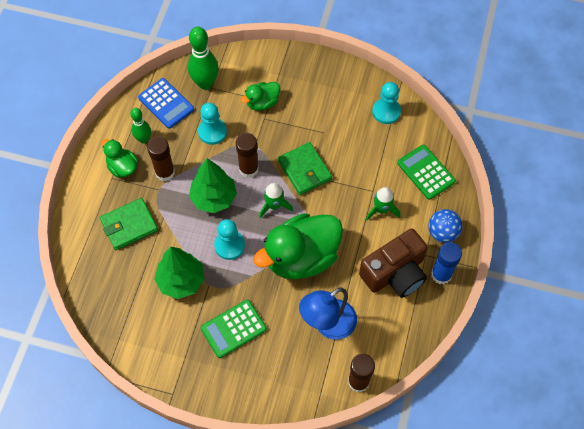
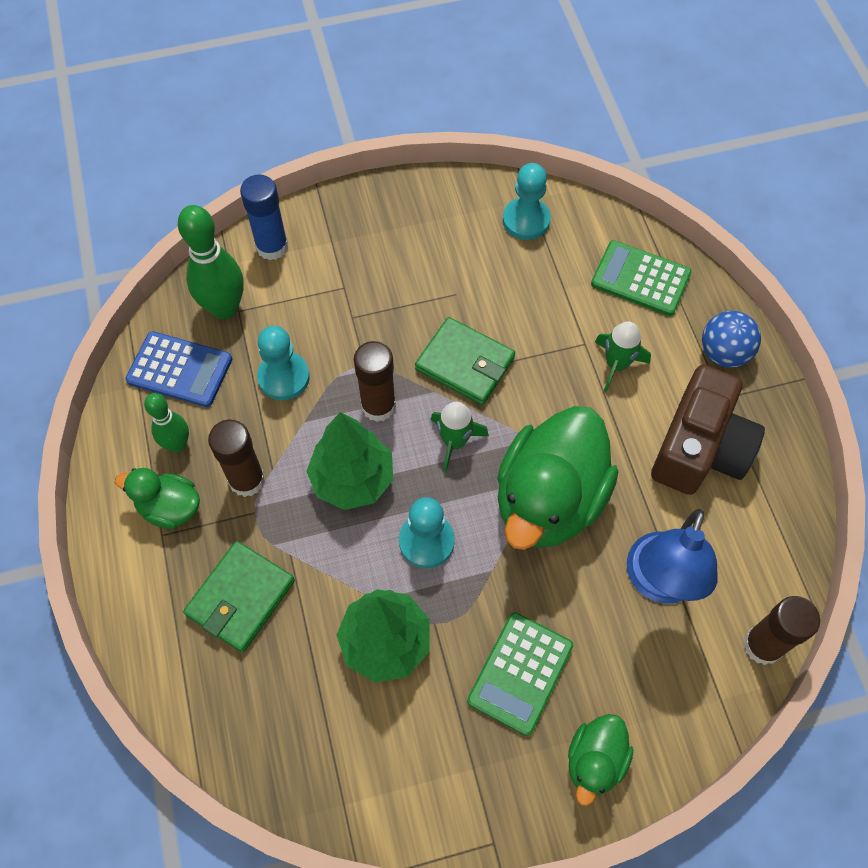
camera: 30 degrees left, 0 degrees up
(262, 103) = (334, 295): green duck -> green duck (595, 761)
(441, 274) = (764, 415): blue glue stick -> blue glue stick (272, 247)

